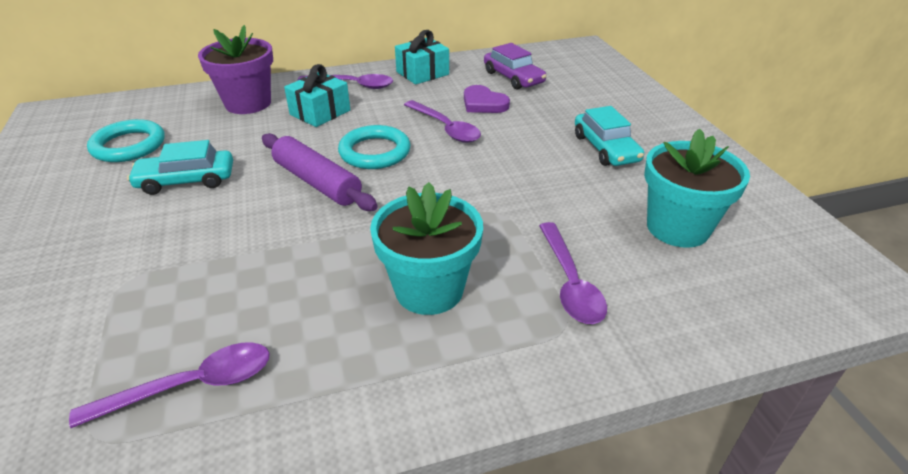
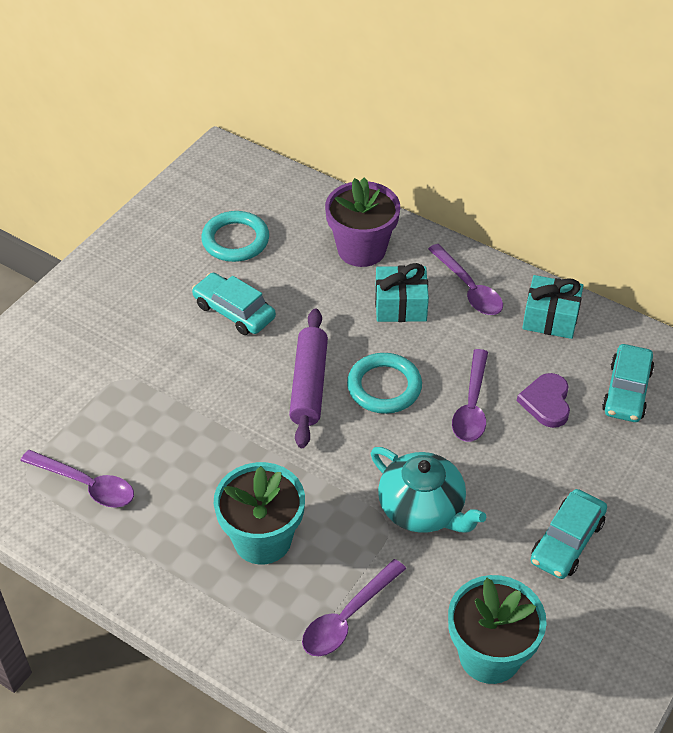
camera: 50 degrees right, 10 degrees up
(506, 190) = (423, 509): none -> turquoise teapot
(513, 77) = (626, 391): purple car -> turquoise car

